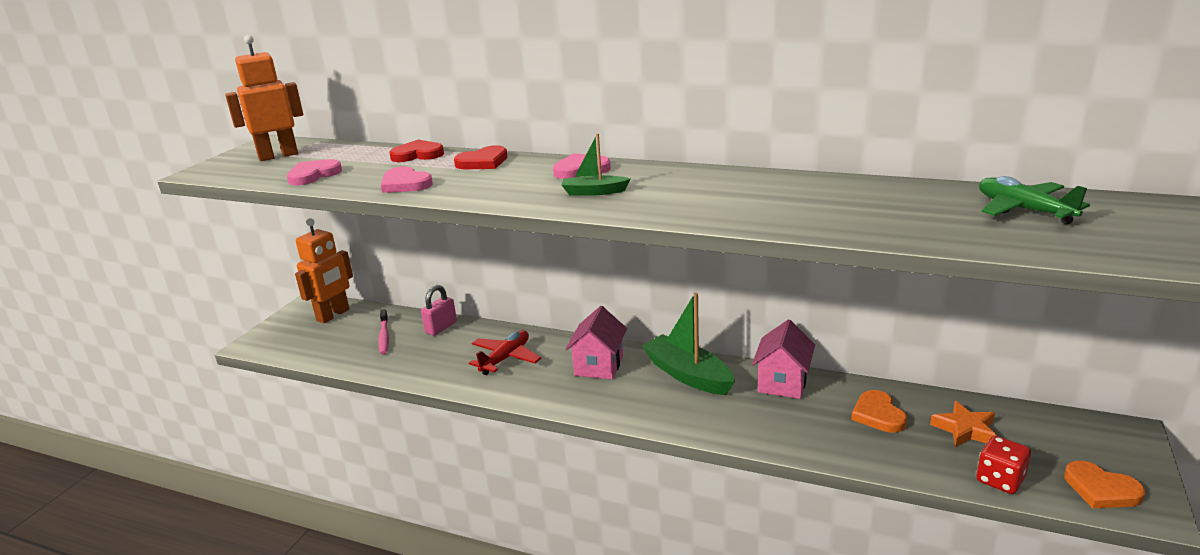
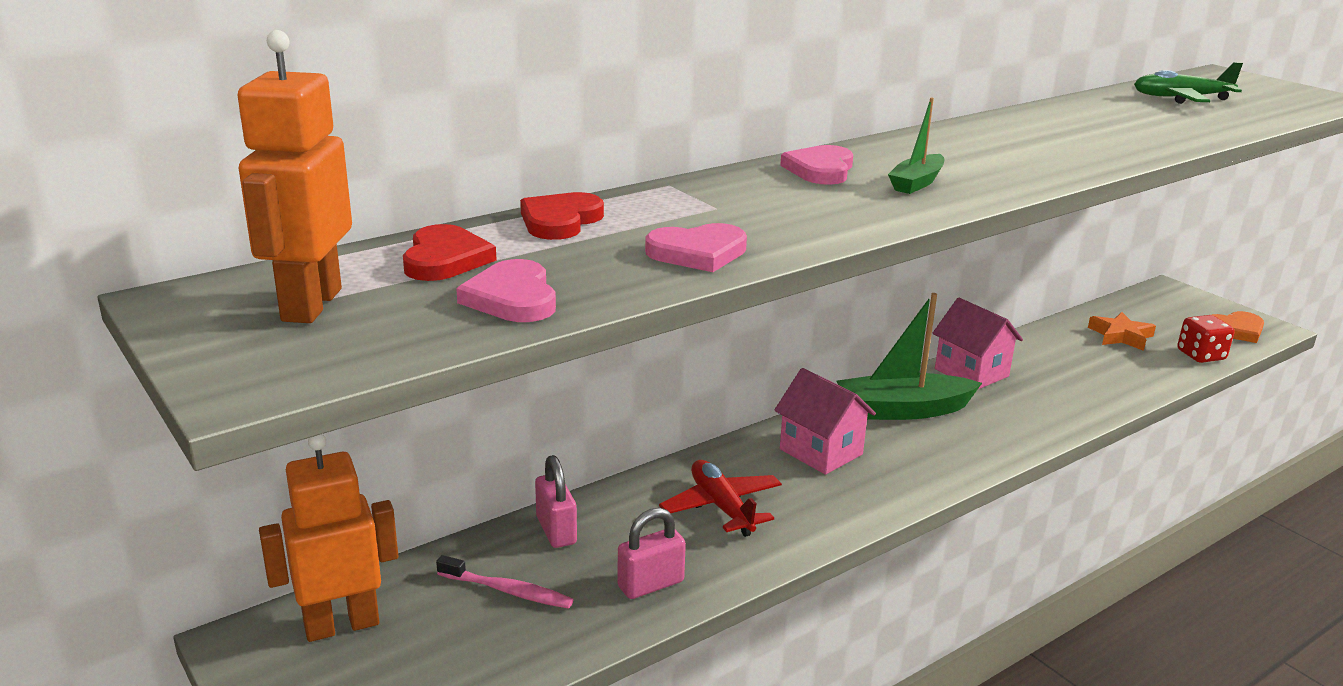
camera: 60 degrees left, 0 degrees up
(333, 315) = (342, 625): orange robot -> orange robot turned 90 degrees counterclockwise
(418, 366) = (651, 584): none -> pink padlock
(483, 162) = (685, 199): red heart -> red heart (445, 259)
(878, 415) = (1068, 357): orange heart -> none

